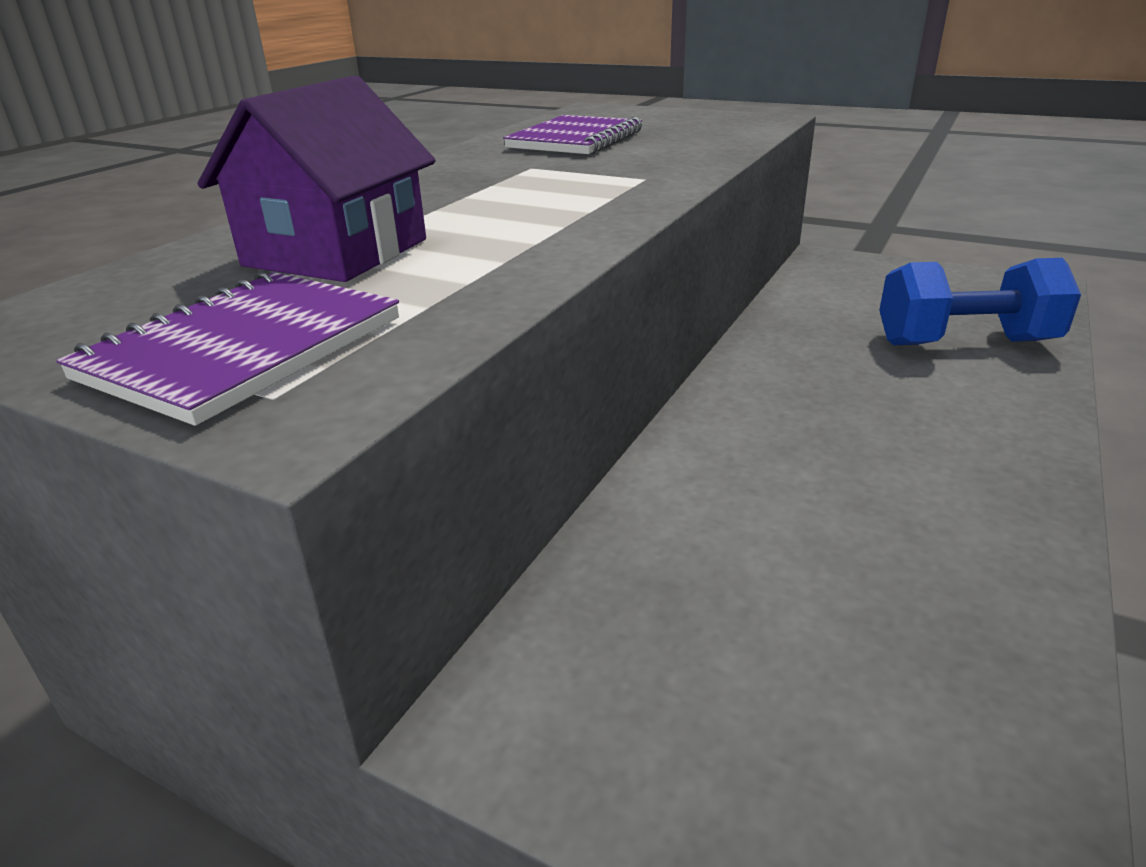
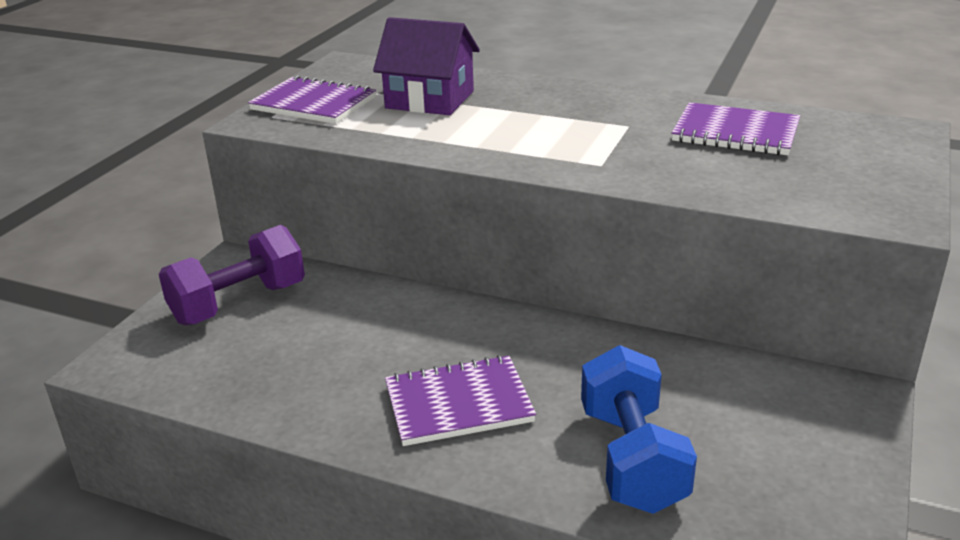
camera: 85 degrees right, 0 degrees up
(684, 688) = (239, 303): none -> purple dumbbell
(922, 430) = (458, 404): none -> purple notebook

